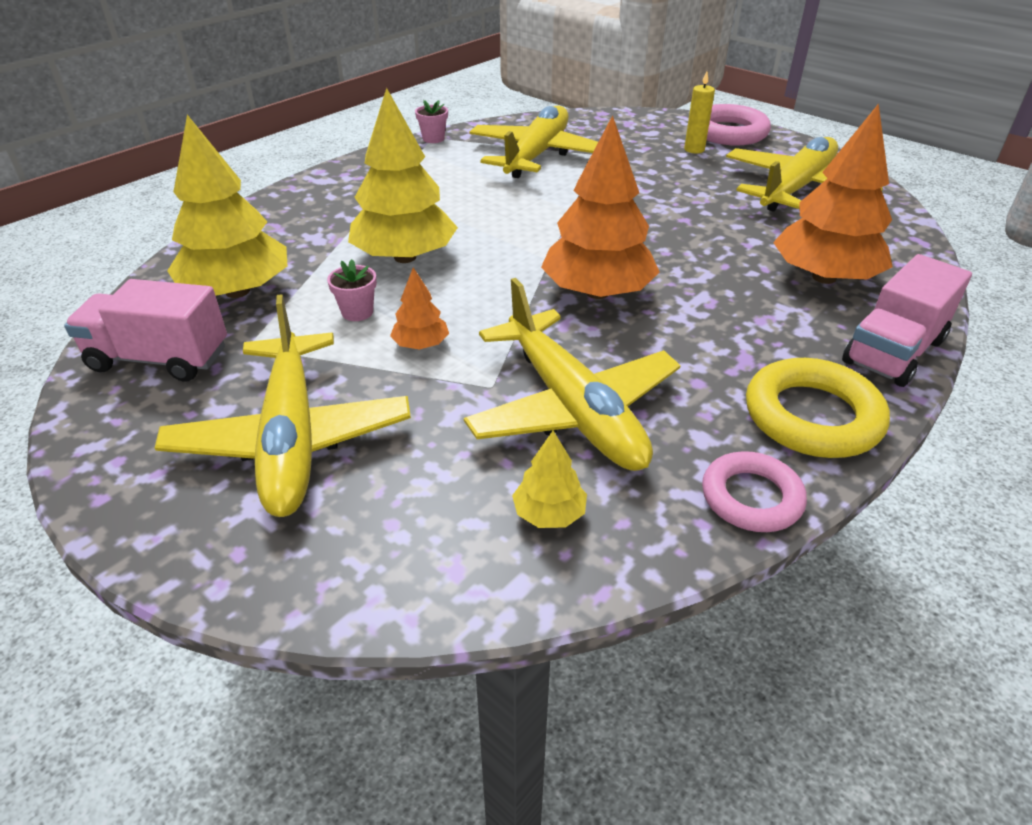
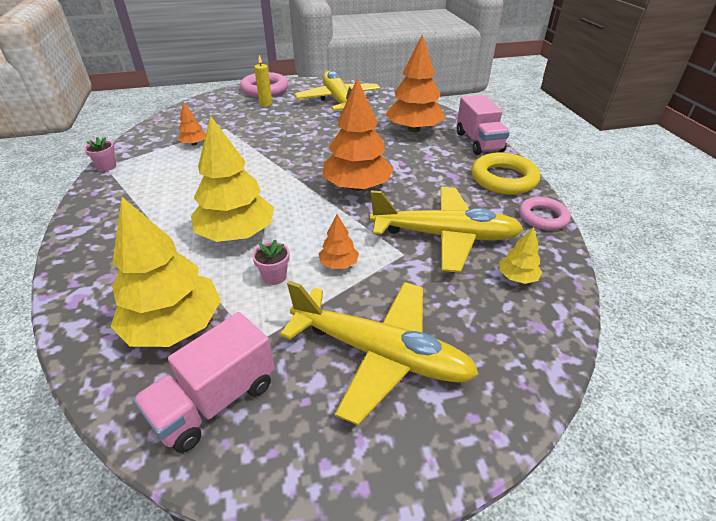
camera: 55 degrees left, 0 degrees up
(536, 155) = (194, 144): yellow plane -> orange tree

